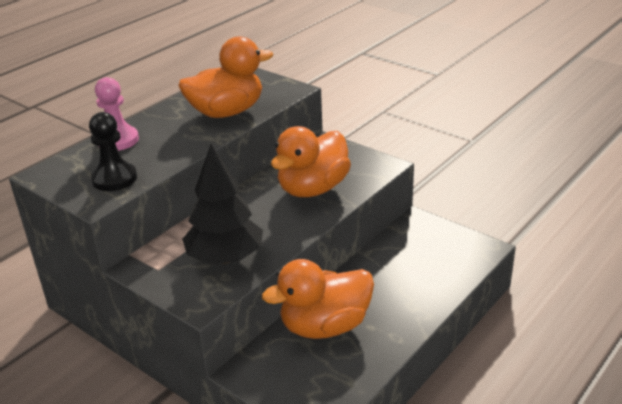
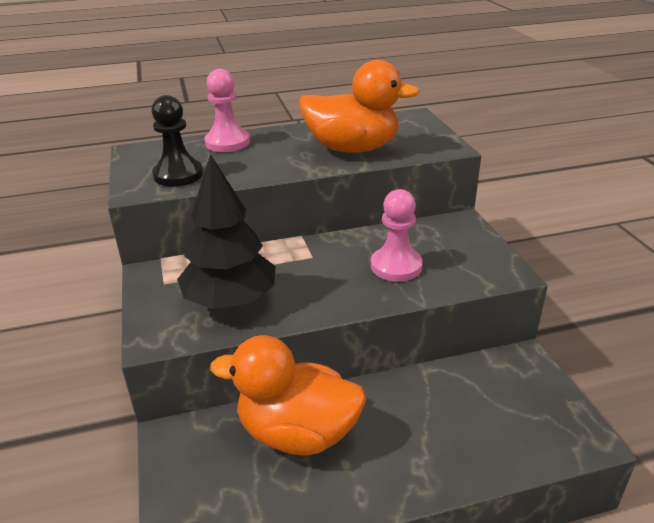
camera: 35 degrees right, 0 degrees up
(313, 189) = (396, 266): orange duck -> pink pawn

